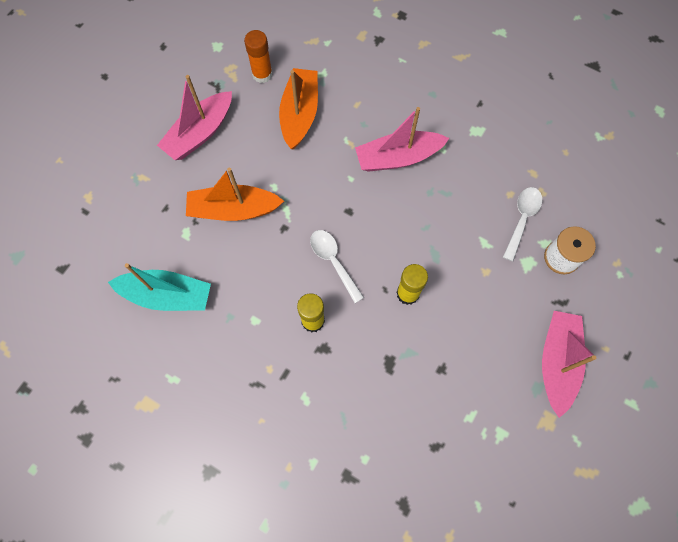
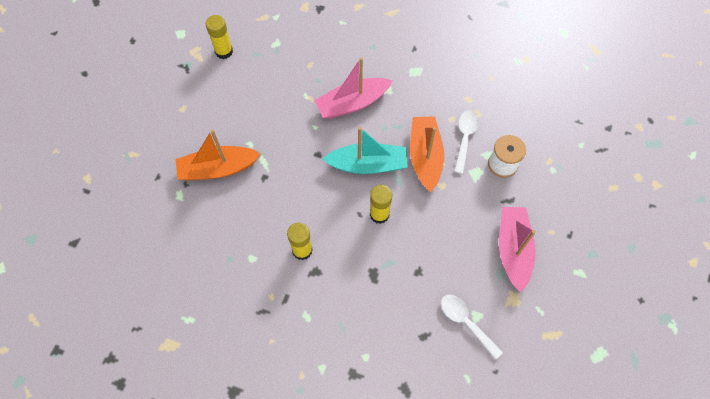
camera: 10 degrees left, 5 degrees down
(167, 295) = (172, 250): turquoise boat -> turquoise boat (368, 164)
(200, 133) = (177, 109): pink boat -> none
(262, 74) = (224, 51): orange glue stick -> yellow glue stick
(299, 114) = (262, 80): orange boat -> orange boat (425, 157)
(333, 261) = (311, 198): white spoon -> white spoon (466, 322)

